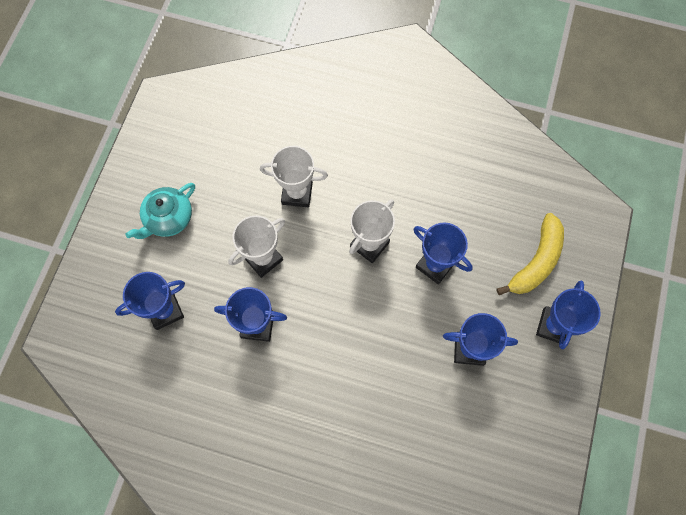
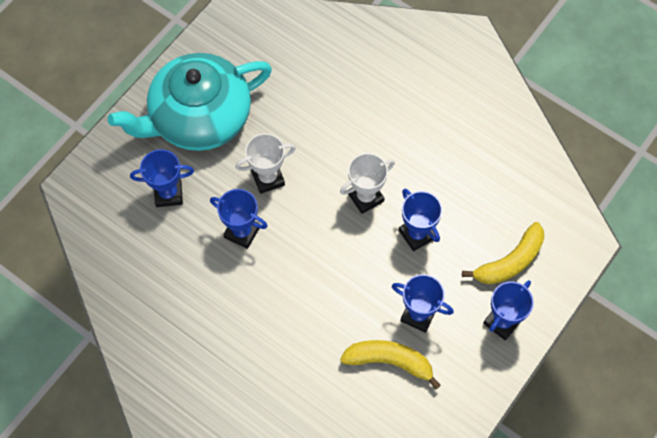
camera: 20 degrees right, 5 degrees down
(168, 218) = (199, 117): turquoise teapot -> turquoise teapot, size x2.19
(297, 193) = (318, 132): white trophy -> none
(460, 410) = (389, 361): none -> yellow banana

